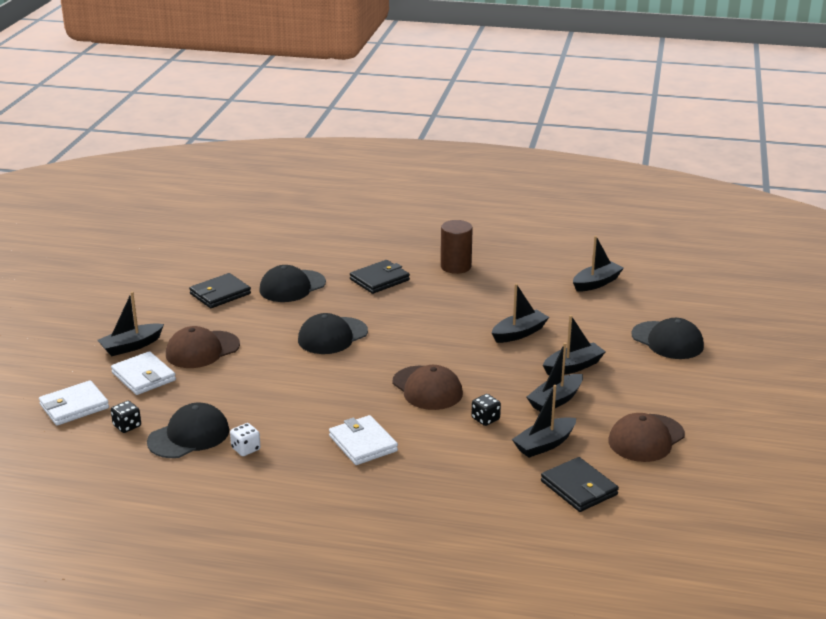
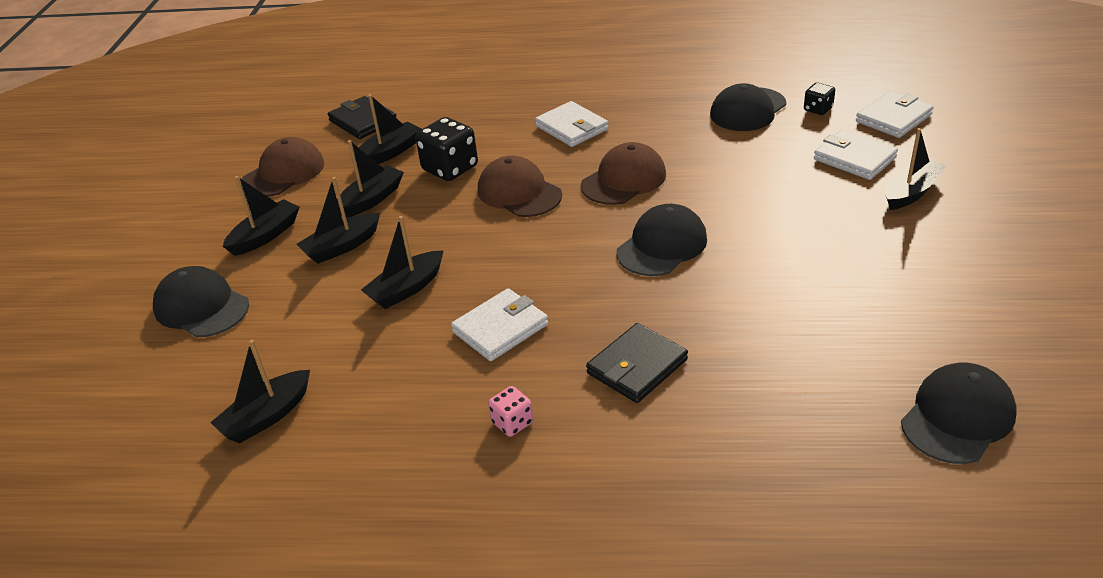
camera: 175 degrees right, 10 degrees up
(202, 350) = (817, 200): brown cap -> brown cap (624, 180)
(220, 294) = (873, 295): black wallet -> none
(246, 449) = (683, 107): white dice -> none
(292, 286) = (772, 328): black cap -> black cap (957, 417)
(456, 266) = (512, 423): brown cylinder -> pink dice
(456, 305) = (500, 328): none -> white wallet
(485, 419) = (450, 168): black dice -> black dice, size x1.85
(640, 383) = (265, 235): none -> black boat

